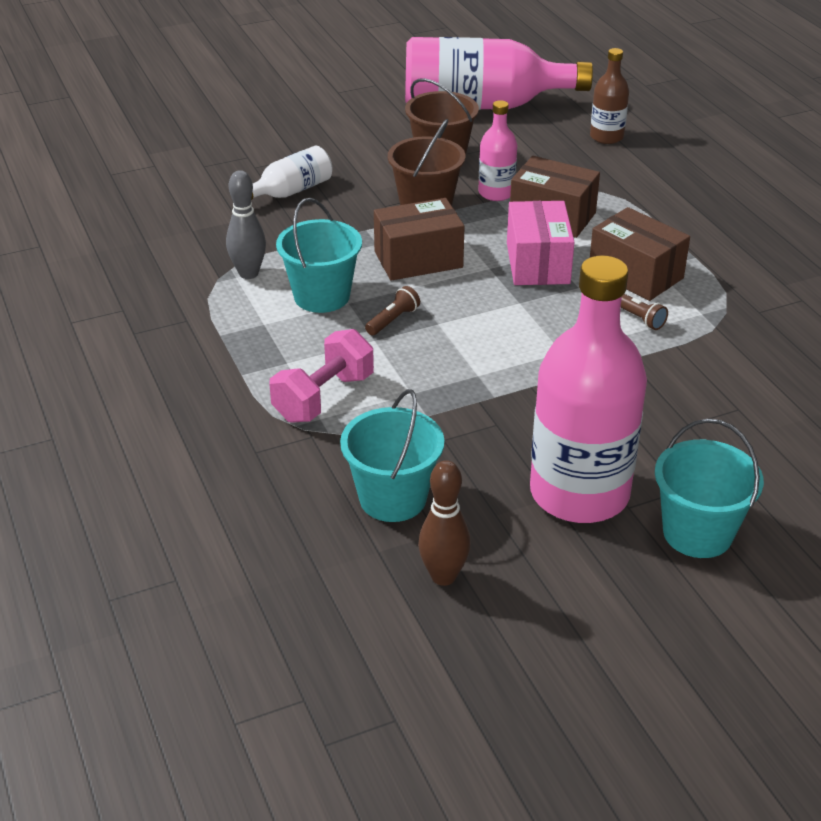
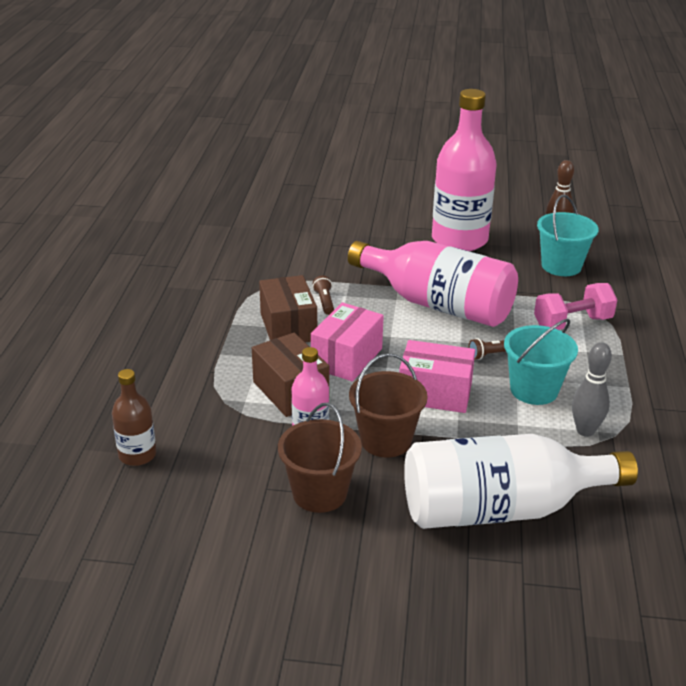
camera: 150 degrees left, 5 degrees down
(291, 191) = (500, 509): white bottle -> white bottle, size x2.06
(418, 259) = (435, 393): brown box -> pink box
(482, 105) = (200, 555): pink bottle -> pink bottle (438, 304)
(697, 533) = (419, 212): turquoise bucket -> none

